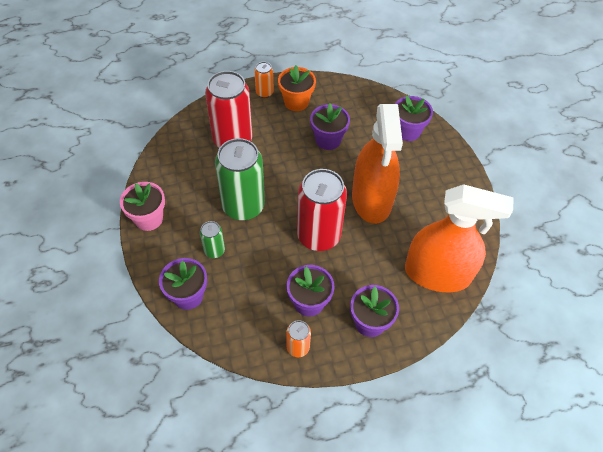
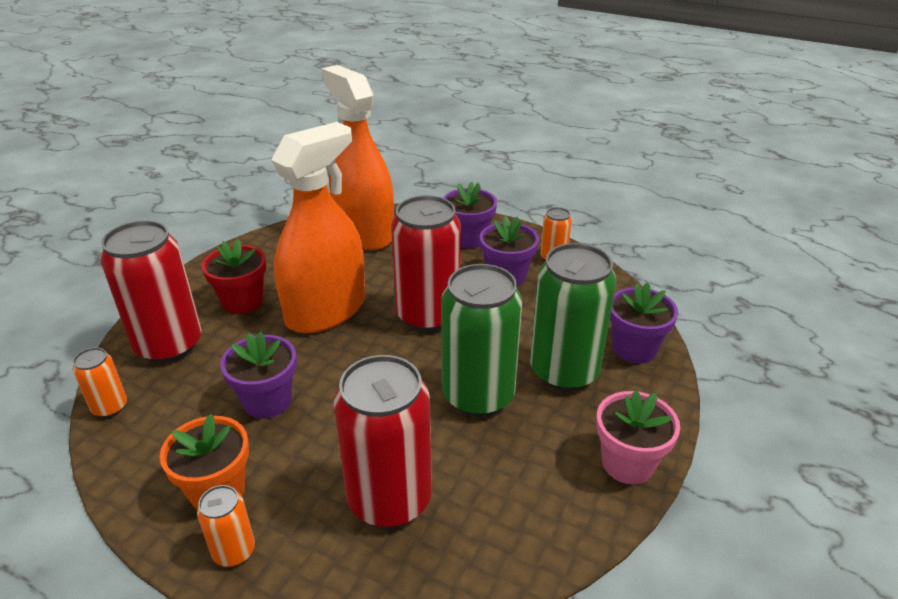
camera: 135 degrees left, 20 degrees down
(214, 250) = (564, 371): green can -> green can, size x2.12
(381, 97) = (110, 407): none -> orange can
(407, 131) = (169, 345): purple flower pot -> red can
(417, 174) = (242, 301): none -> red flower pot

